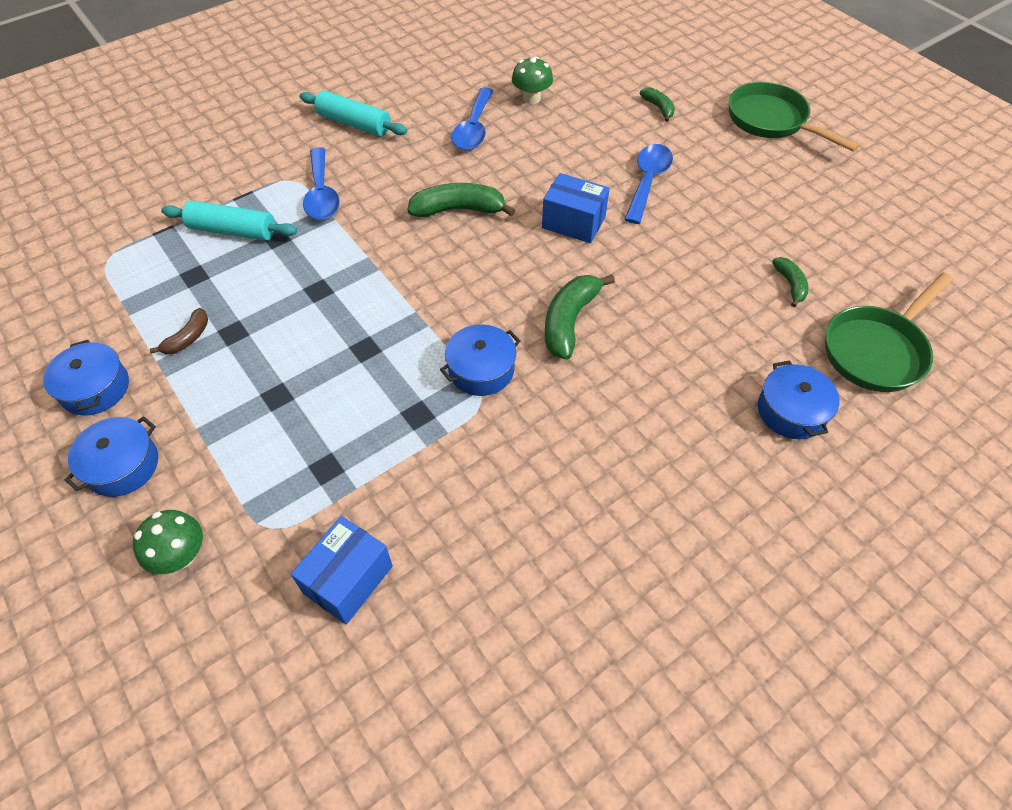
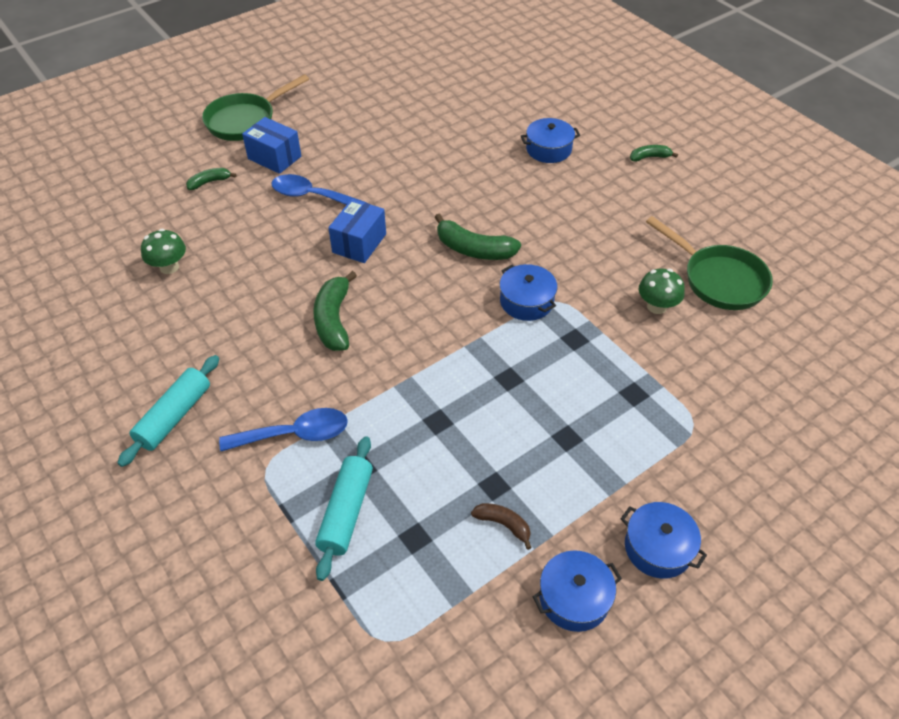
camera: 90 degrees left, 5 degrees down
(181, 556) = (731, 481): green mushroom -> green mushroom (656, 306)
(348, 579) = (723, 370): blue box -> blue box (274, 157)
(473, 129) = (209, 311): blue spoon -> none
(790, 285) = (435, 135): green banana -> green banana (649, 157)
(877, 350) = (495, 107): green pan -> green pan (718, 279)

